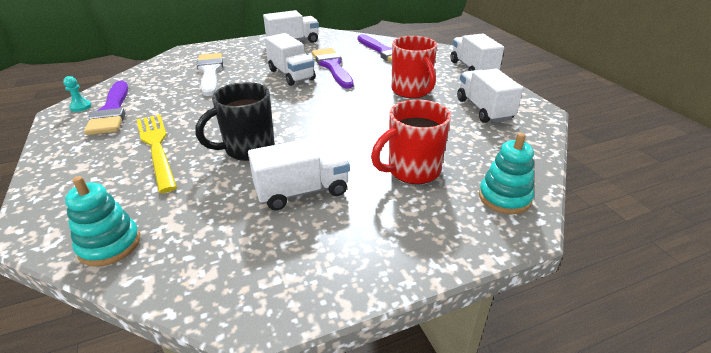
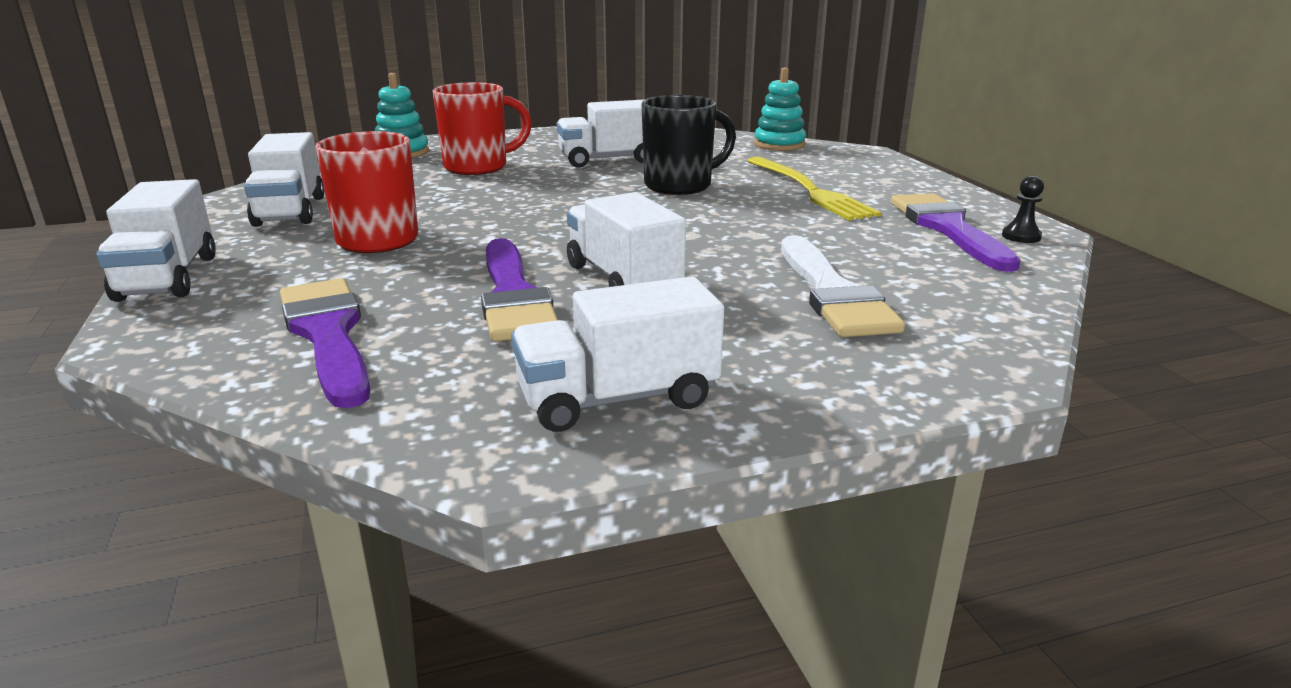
camera: 175 degrees left, 10 degrees down
(80, 107) = (1021, 236): turquoise pawn -> black pawn

